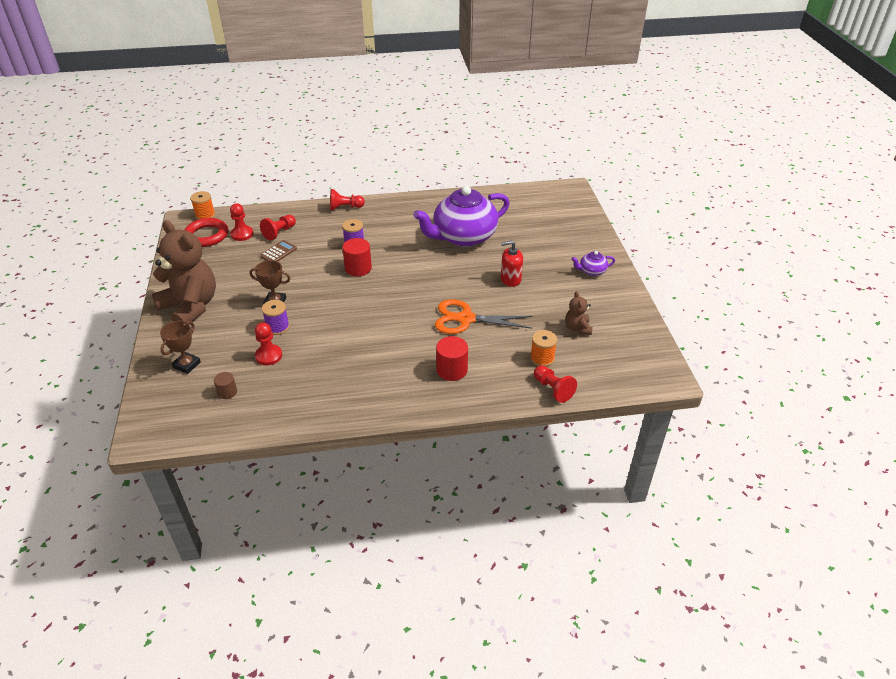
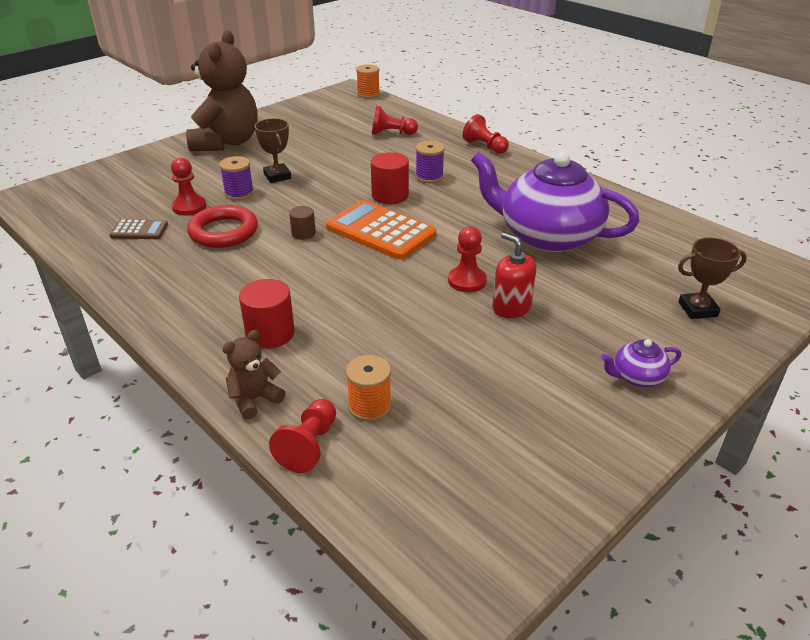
camera: 55 degrees right, 5 degrees down
(187, 365) = (140, 174): brown trophy -> brown trophy (697, 309)
(207, 235) = (339, 106): red ring -> red ring (223, 232)
(227, 392) = (116, 209): brown cylinder -> brown cylinder (303, 233)
(242, 234) = (363, 119): red pawn -> red pawn (467, 281)
(278, 252) = (359, 146): brown calculator -> brown calculator (139, 230)
(393, 289) = (380, 231): none -> orange calculator
(465, 319) = (383, 304): orange scissors -> none
(577, 328) = (478, 416): brown teddy bear -> brown teddy bear (254, 399)
(592, 271) = (637, 377): purple teapot -> purple teapot turned 60 degrees counterclockwise

